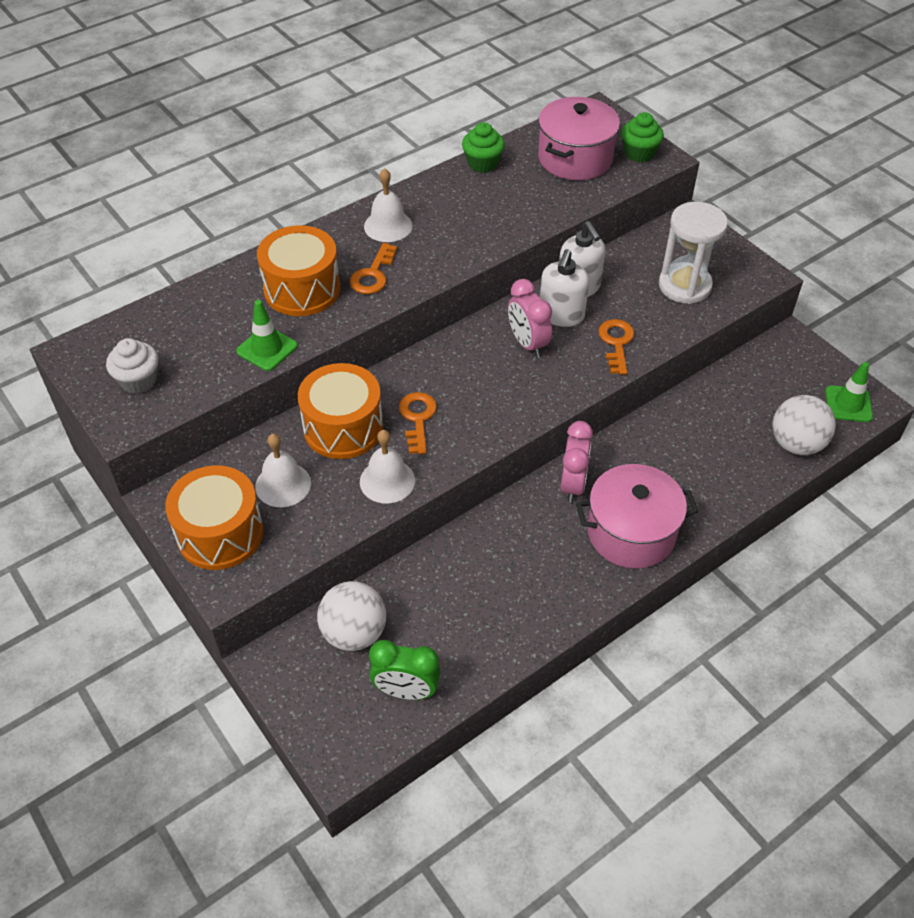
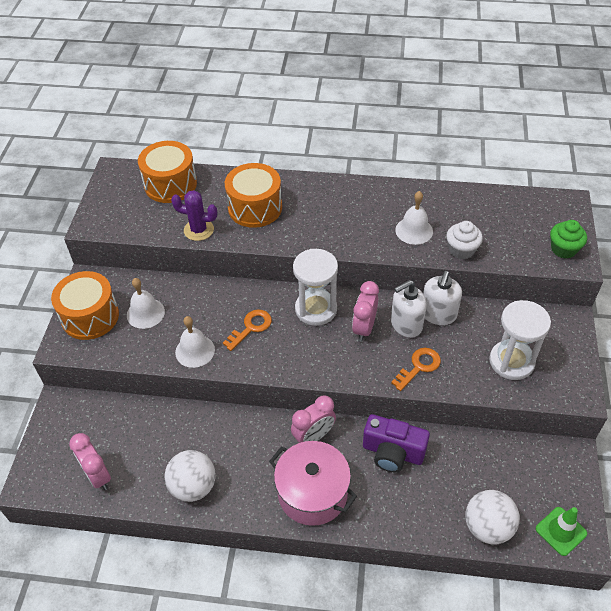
camera: 45 degrees right, 0 degrees up
(138, 380) = (123, 206): white cupcake -> white cupcake (461, 250)
(267, 349) = (198, 230): green traffic cone -> purple cactus
(343, 427) = (208, 304): orange drum -> orange drum (170, 184)
(354, 633) = (110, 423): white ball -> white ball (193, 486)
(373, 275) = (301, 224): orange key -> none
(388, 226) = (344, 199): white bell -> white bell (414, 230)
(406, 691) = (98, 476): green clock -> pink clock
(461, 358) = (316, 309): none -> white hourglass
(482, 163) = (448, 194): green cupcake -> none
(575, 158) = (513, 226): pink pot -> none
(656, 445) = (392, 452): none -> purple camera

